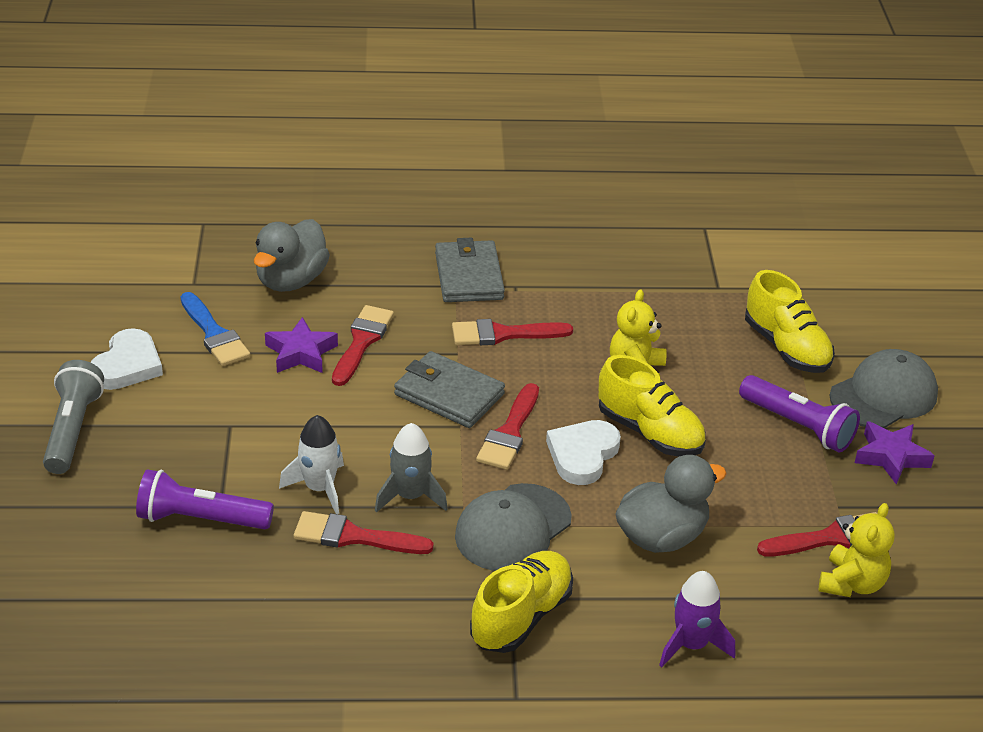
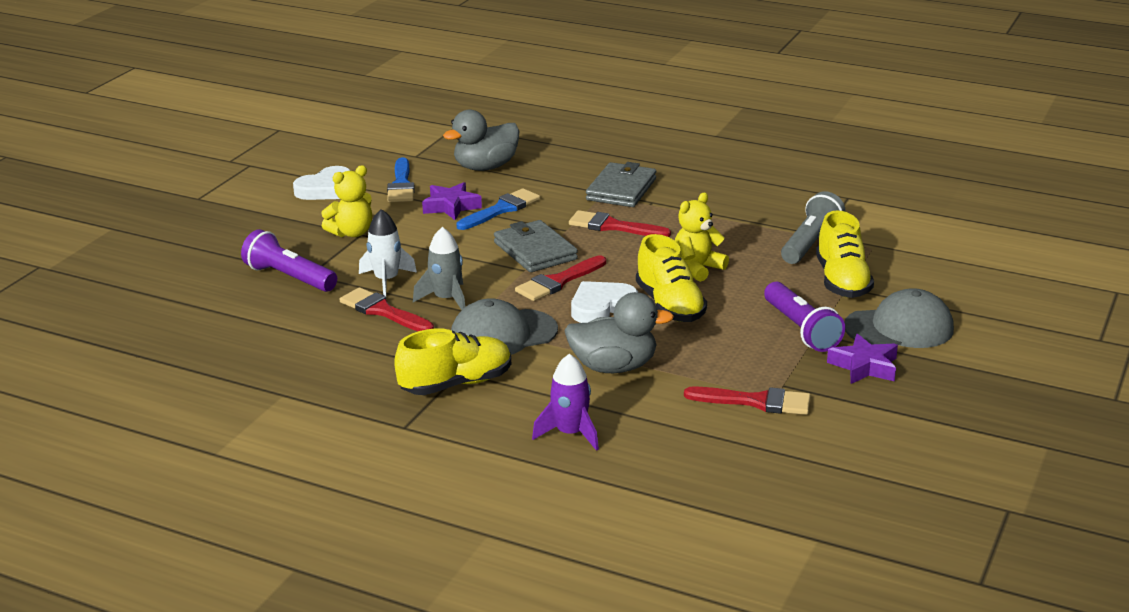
camera: 30 degrees right, 10 degrees down
(72, 430) = (255, 214): grey flashlight -> grey flashlight (810, 243)
(362, 342) = (501, 209): red brush -> blue brush
(852, 583) = (744, 433): yellow teddy bear -> yellow teddy bear (352, 233)

